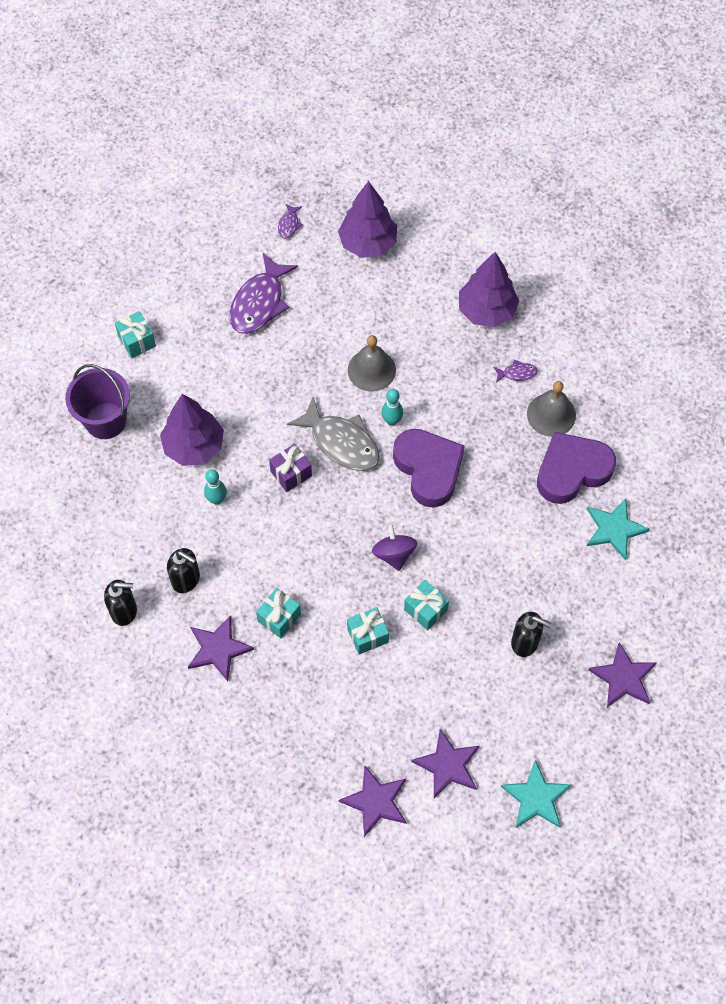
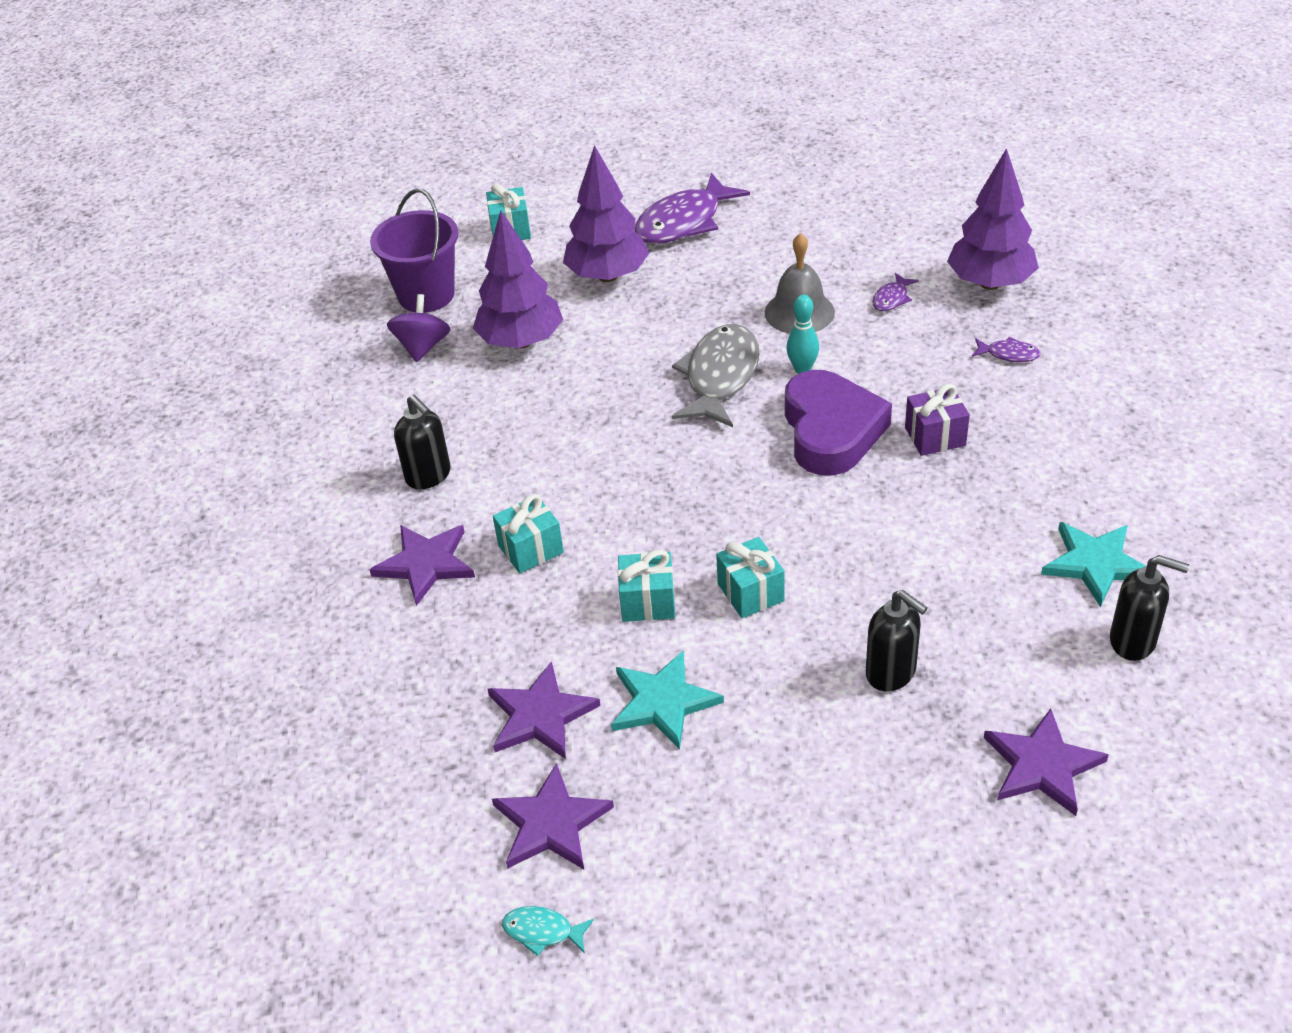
camera: 25 degrees right, 20 degrees down
(124, 611) = (327, 490): black soap dispenser -> black soap dispenser (1133, 641)
(217, 499) = (519, 401): turquoise bowling pin -> none
(289, 225) = (760, 159): purple fish -> purple fish (892, 298)
(291, 473) = (634, 395): purple gift -> purple gift (935, 436)
(341, 442) = (720, 377): grey fish -> grey fish turned 135 degrees counterclockwise
(368, 243) = (854, 192): purple tree -> purple tree (608, 276)
(394, 554) = (735, 515): purple spinning top -> purple spinning top (422, 347)
(400, 867) = (542, 931): none -> turquoise fish
(447, 765) = (691, 806): purple star -> purple star (540, 715)
(536, 797) = (820, 898): turquoise star -> turquoise star (663, 702)
(551, 414) = (1043, 408): grey bell -> none
(572, 471) = (1051, 479): purple heart -> none

